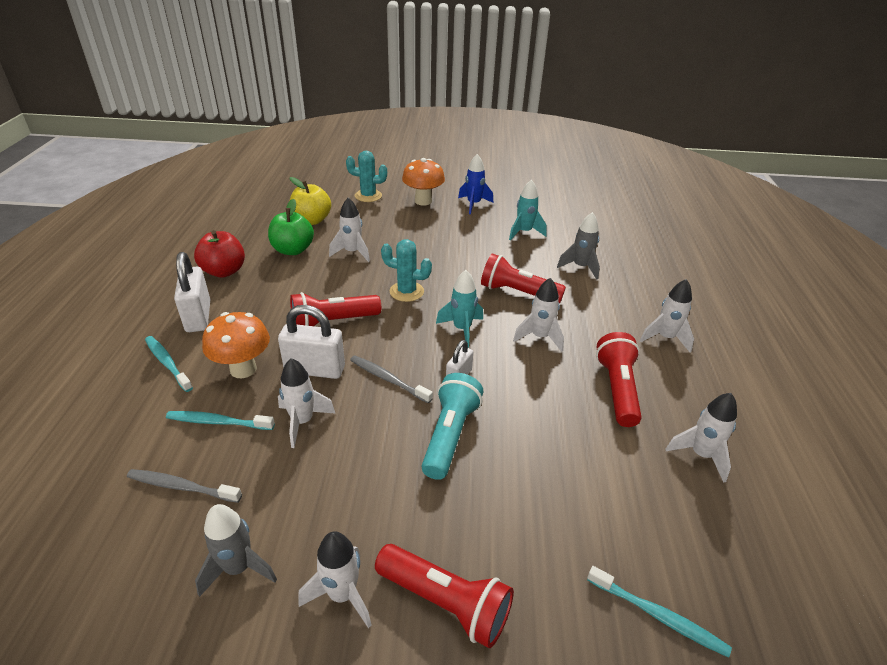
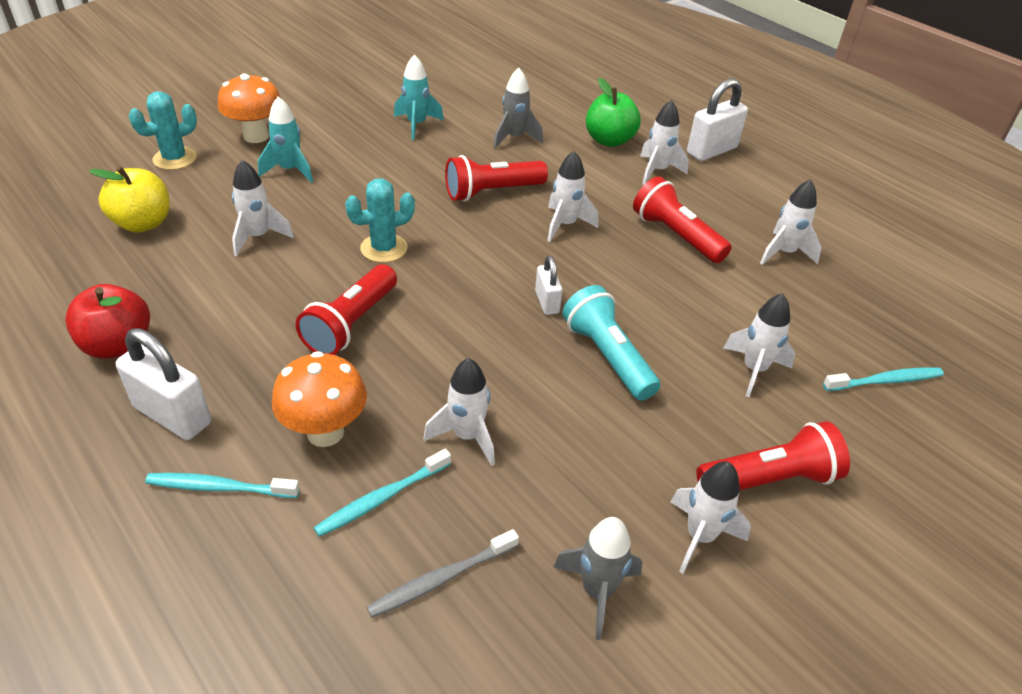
camera: 45 degrees left, 5 degrees up
(293, 250) = (175, 271): green apple -> green apple (609, 140)
(315, 369) = (404, 381): white padlock -> white padlock (711, 151)
(388, 379) = (489, 344): grey toothbrush -> none
(462, 329) = (490, 256): turquoise rocket -> turquoise rocket (290, 170)
(473, 204) = (321, 115): blue rocket -> none
(546, 519) = (754, 370): none -> white rocket

